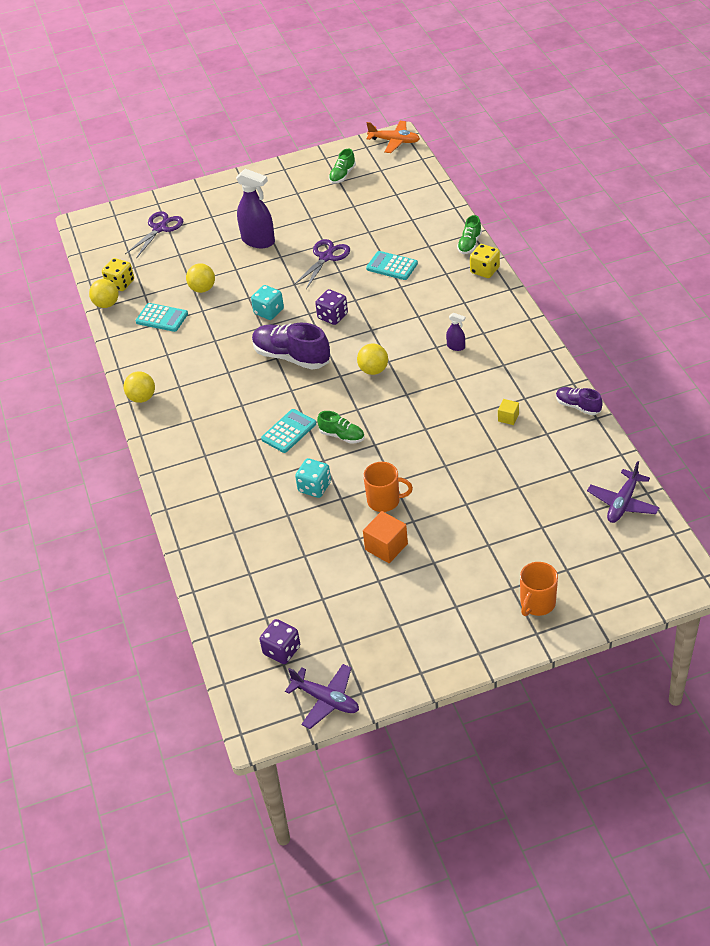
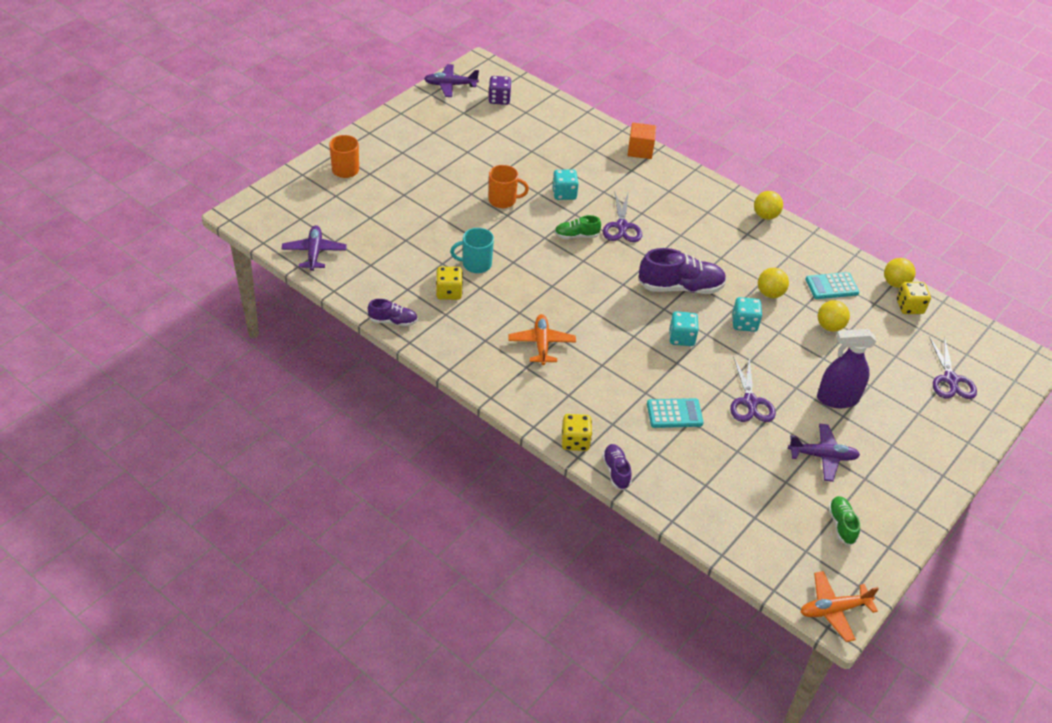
camera: 140 degrees right, 0 degrees up
(289, 431) = (622, 226): turquoise calculator -> purple scissors
(311, 212) = (822, 456): none -> purple plane
(332, 316) = (681, 338): purple dice -> turquoise dice
(373, 370) = (598, 298): yellow ball -> yellow ball (770, 293)
(384, 501) = (503, 200): orange mug -> orange mug turned 150 degrees counterclockwise
(386, 547) = (478, 172): orange cube -> orange cube (640, 150)
(456, 346) = (541, 344): purple spray bottle -> orange plane
(463, 438) = (476, 264): none -> turquoise mug
(469, 244) = (616, 471): green shoe -> purple shoe
(508, 417) = (449, 292): yellow cube -> yellow dice

